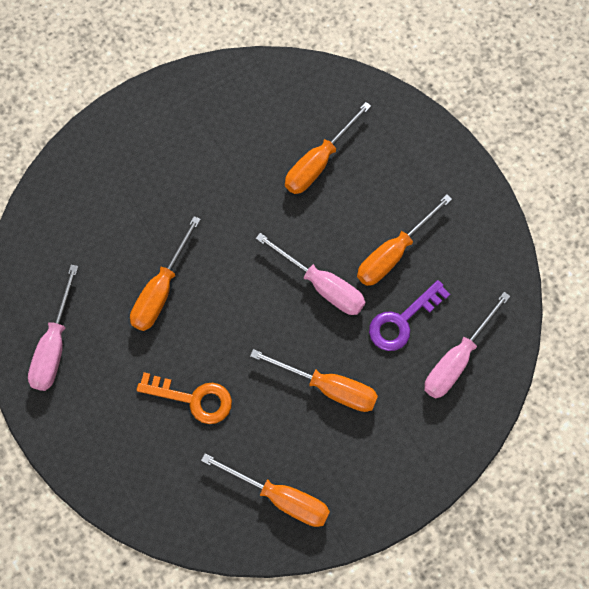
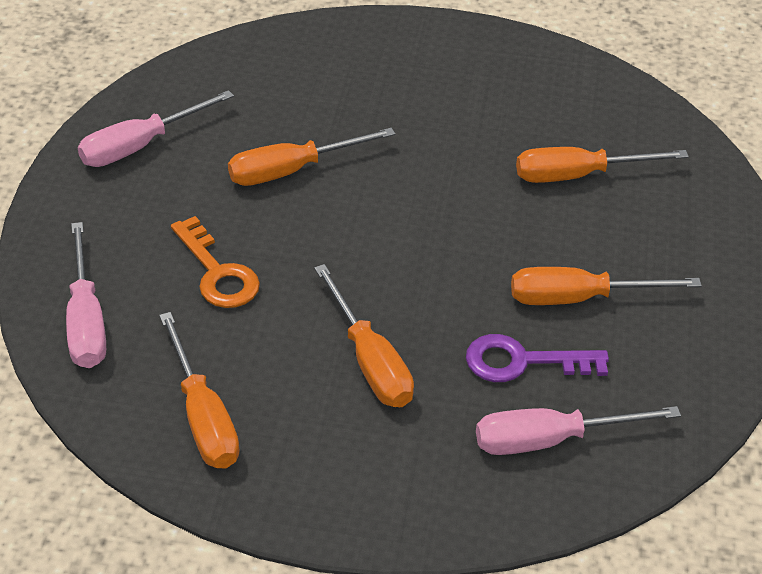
camera: 40 degrees right, 25 degrees down
(322, 285) = (465, 273): pink screwdriver -> pink screwdriver (86, 320)

